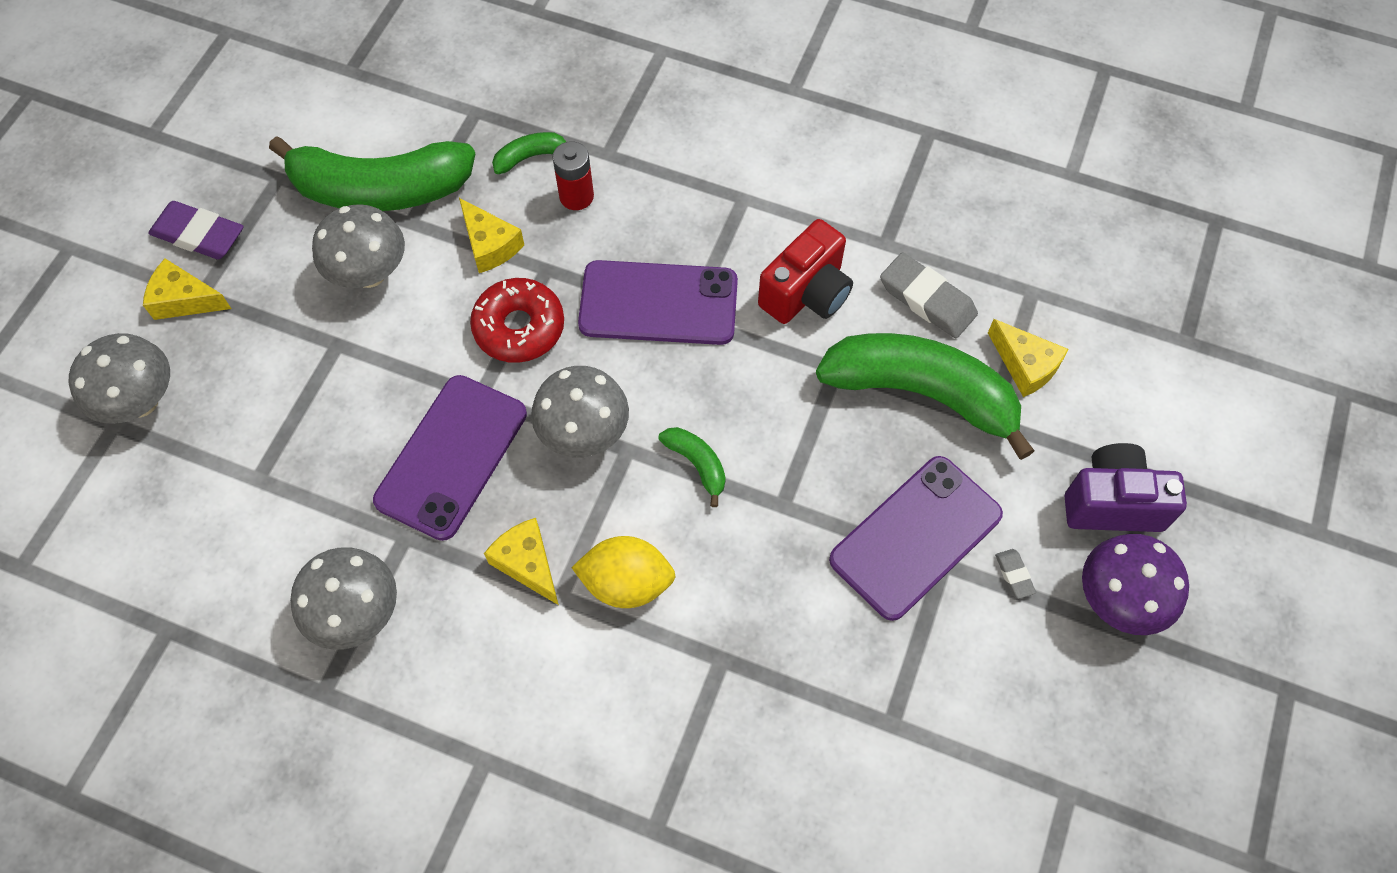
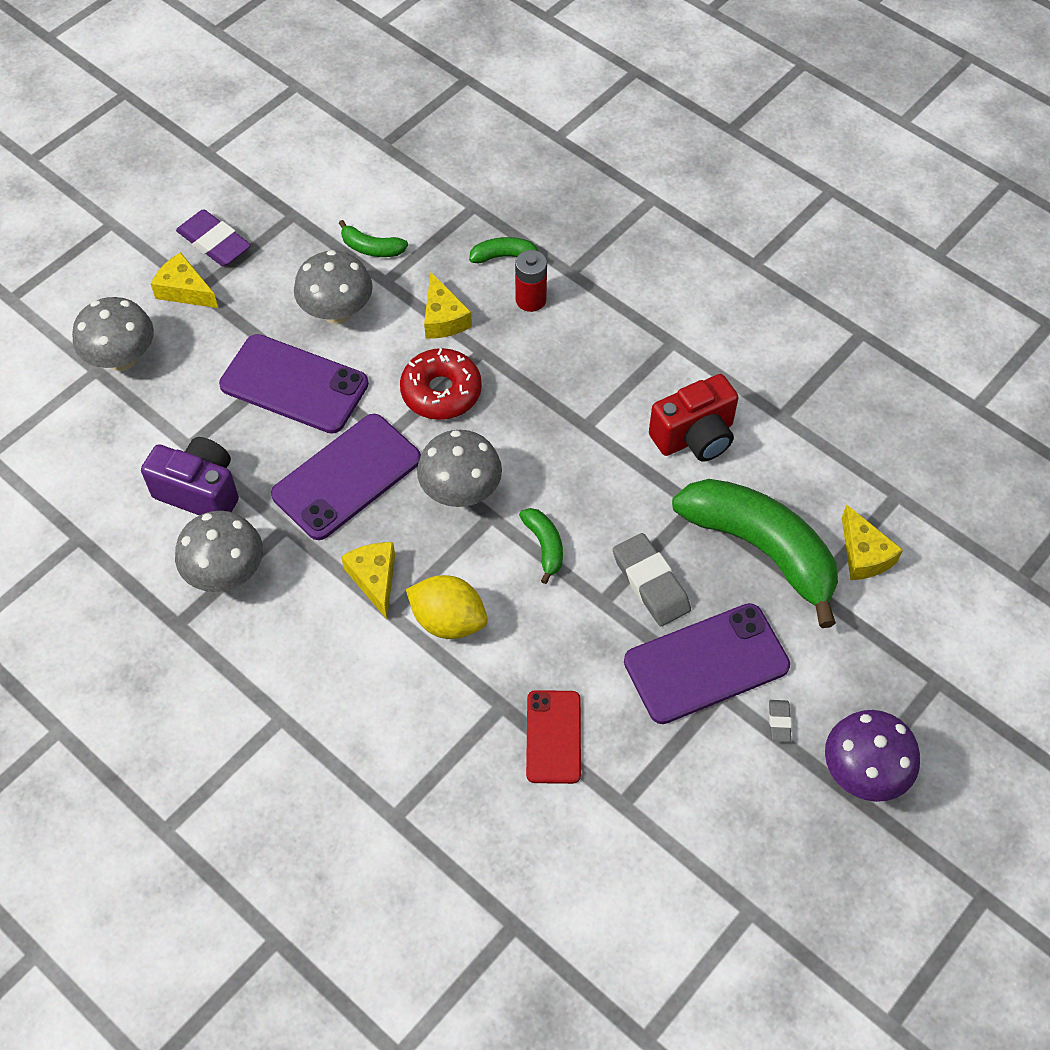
camera: 20 degrees right, 5 degrees down
(380, 190) = (371, 248): green banana -> green banana, size x0.42
(658, 303) = (564, 407): purple phone -> purple phone (294, 384)
(790, 675) = (553, 737): none -> red phone
(927, 299) = (799, 473): grey eraser -> grey eraser (650, 583)
(1112, 503) = (892, 692): purple camera -> purple camera (200, 491)

